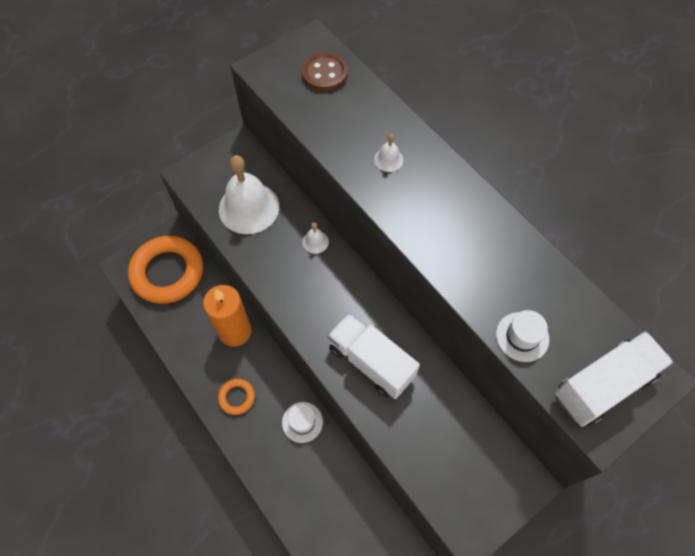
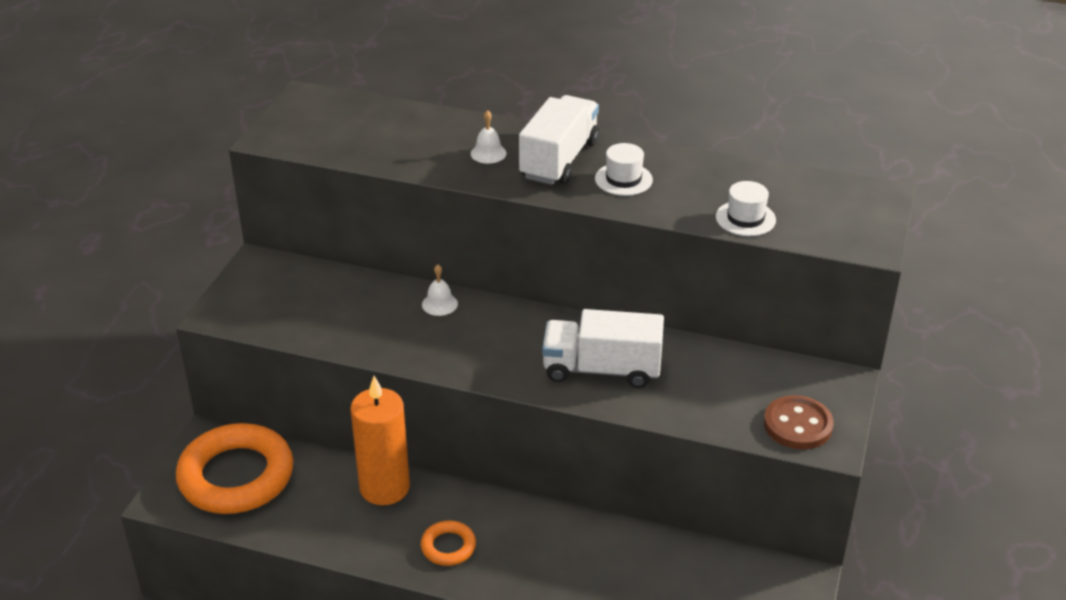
camera: 35 degrees left, 25 degrees down
(249, 208) = (329, 310): white bell -> none
(302, 422) = (551, 526): white hat -> white hat (623, 179)
(324, 74) = (349, 117): brown button -> brown button (797, 425)
(603, 385) = (845, 218): white truck -> white truck (559, 160)

